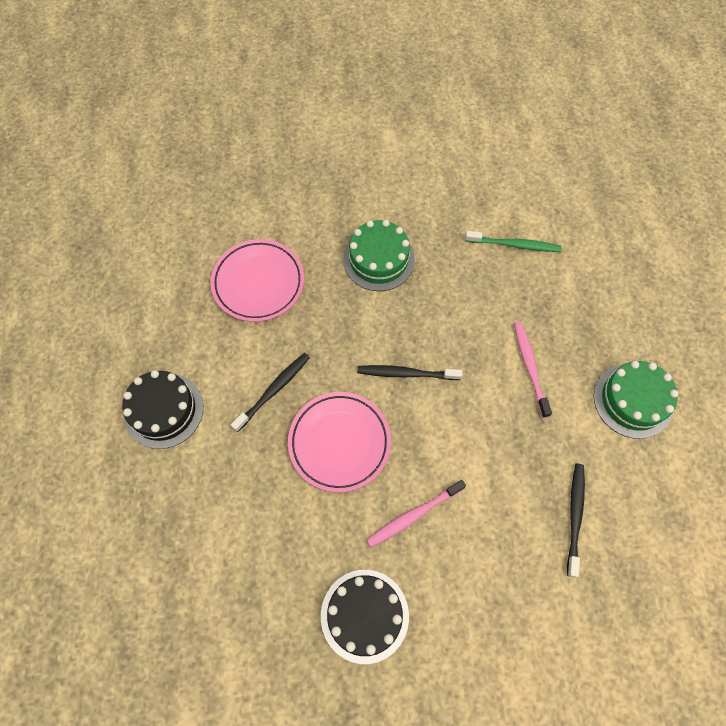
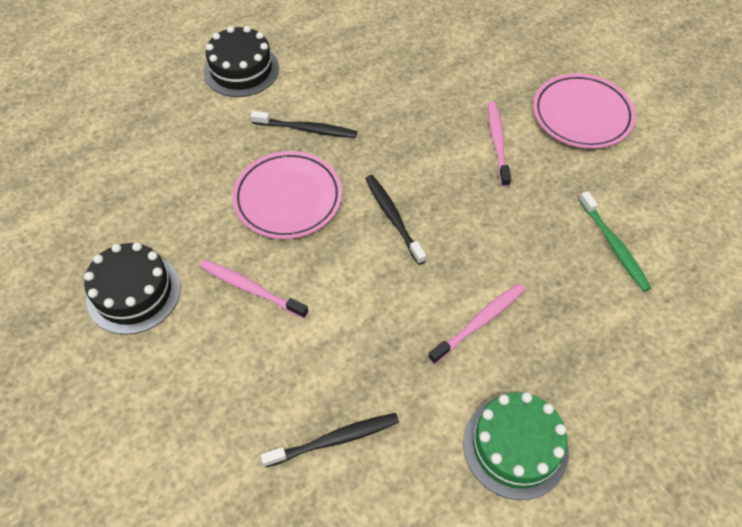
camera: 60 degrees right, 10 degrees down
(258, 283) = (402, 71): pink plate -> pink plate (581, 115)
(378, 259) = (497, 142): green cake -> pink toothbrush

